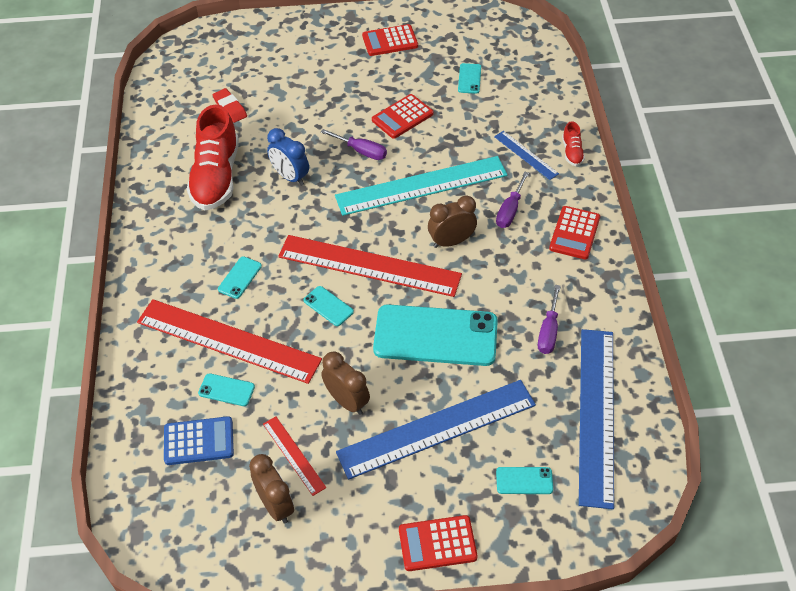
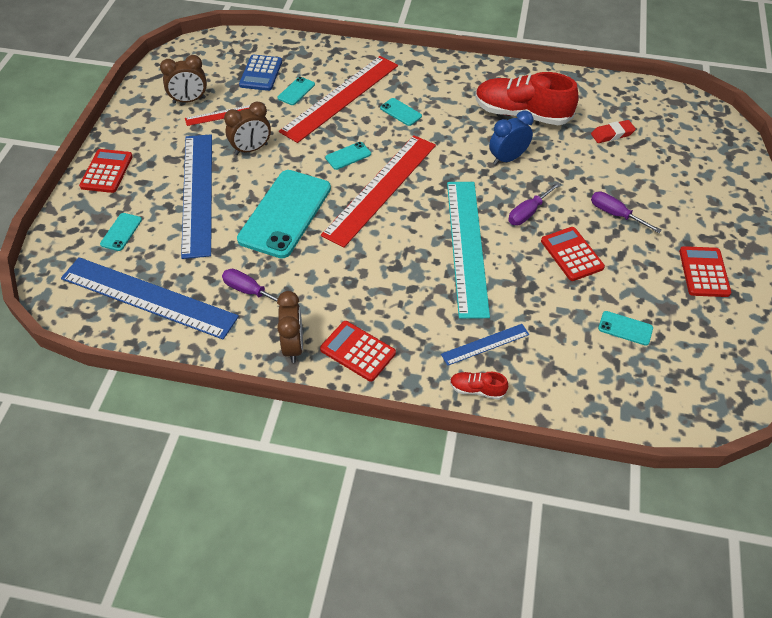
camera: 105 degrees right, 0 degrees up
(451, 241) = (386, 250): brown clock -> brown clock (293, 346)
(510, 210) = (409, 306): purple screwdriver -> purple screwdriver (615, 214)

